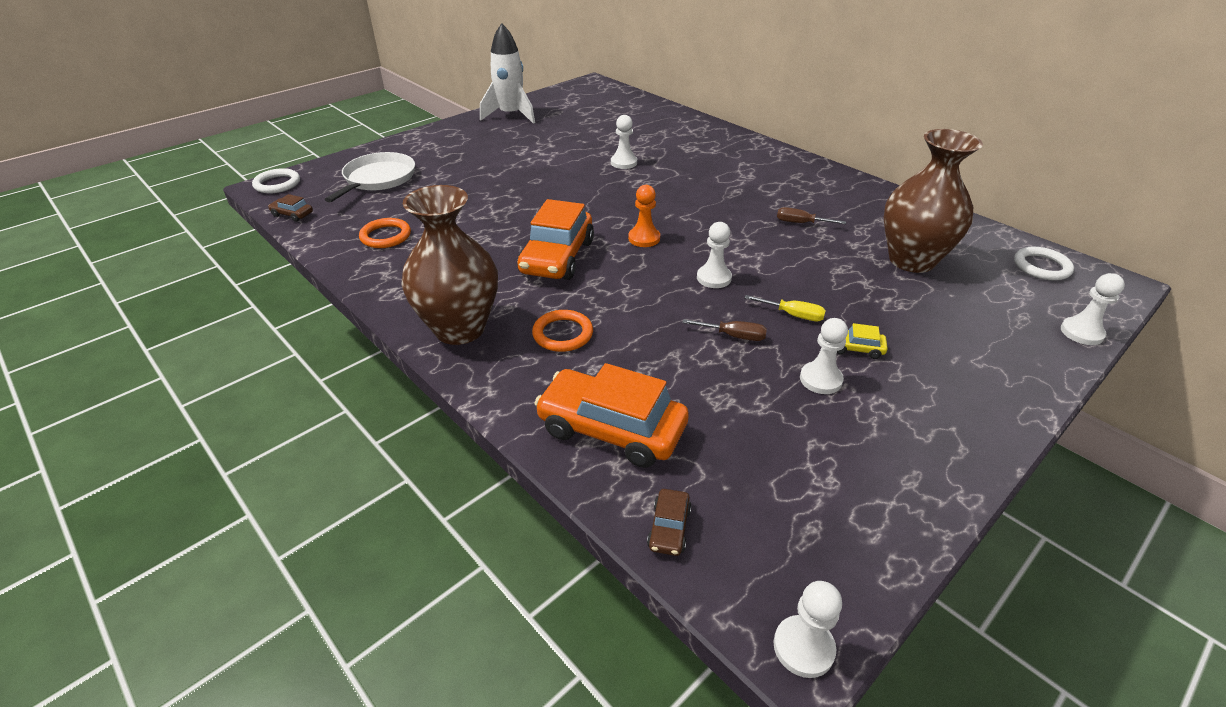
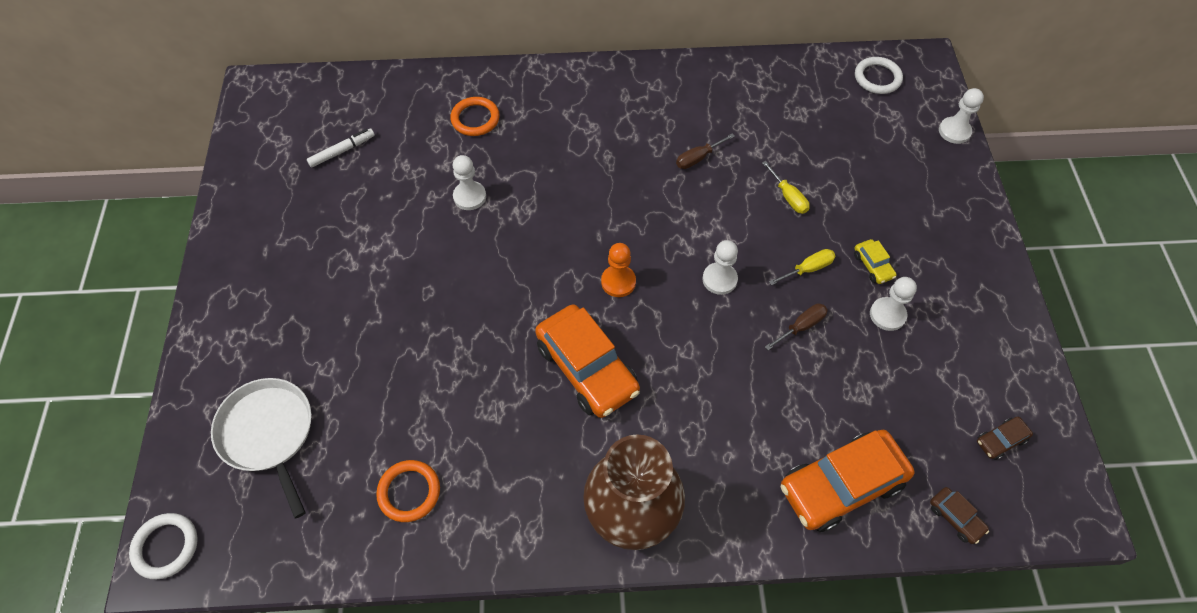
camera: 50 degrees left, 20 degrees up
(292, 214) = (266, 563): brown car -> brown car (1000, 440)
(511, 115) = (250, 215): white rocket -> none
(563, 334) = (704, 441): orange ring -> orange ring (475, 119)
(591, 117) = (342, 151): none -> white marker
(803, 647) = (1081, 513): white pawn -> none
(841, 275) = (788, 197): none -> yellow screwdriver
(855, 348) = (873, 265): yellow car -> yellow car turned 75 degrees counterclockwise
(911, 260) = (807, 139): brown vase -> none

